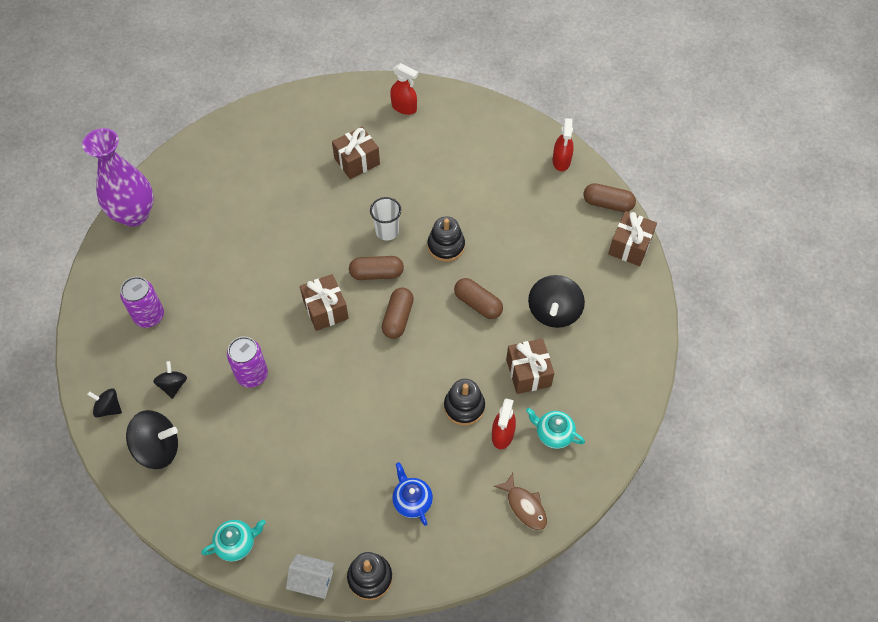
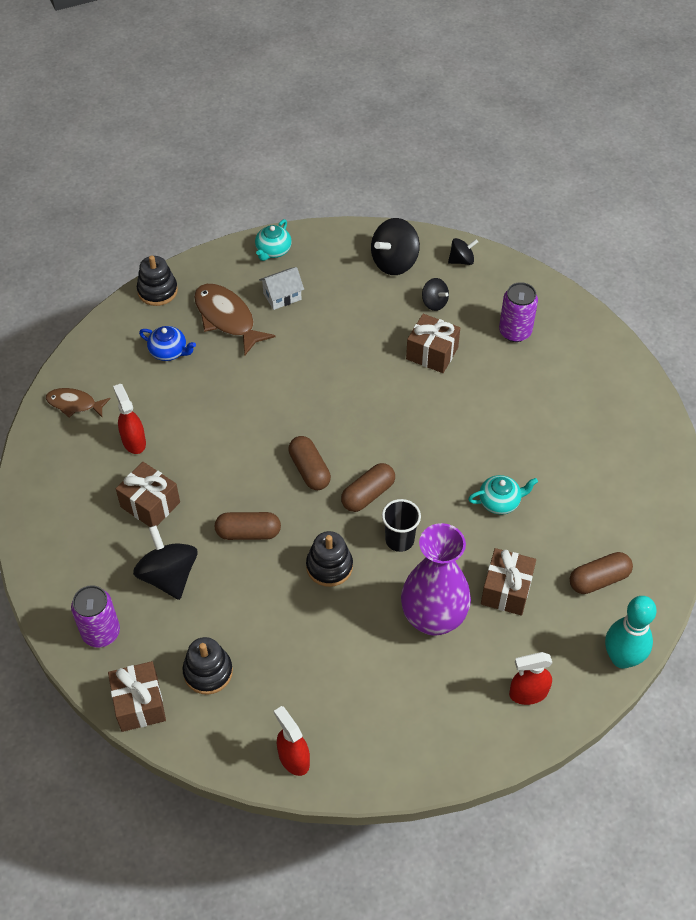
camera: 140 degrees right, 5 degrees down
(134, 214) = (636, 393): purple vase -> purple vase (433, 618)
(252, 375) = (383, 348): purple can -> purple can (101, 632)
(312, 581) = (197, 265): white house -> white house (282, 296)
(325, 309) = (379, 434): brown gift -> brown gift (432, 353)
(336, 89) = (622, 658): none -> turquoise bowling pin
(339, 498) = (227, 318): none -> brown fish
(387, 231) = (399, 540): white cup -> black cup
(464, 407) = (185, 440): black stacking toy -> black stacking toy (208, 672)
(553, 434) = (89, 470): turquoise teapot -> turquoise teapot (500, 502)
(607, 204) = (200, 740): brown capsule -> brown capsule (599, 579)

